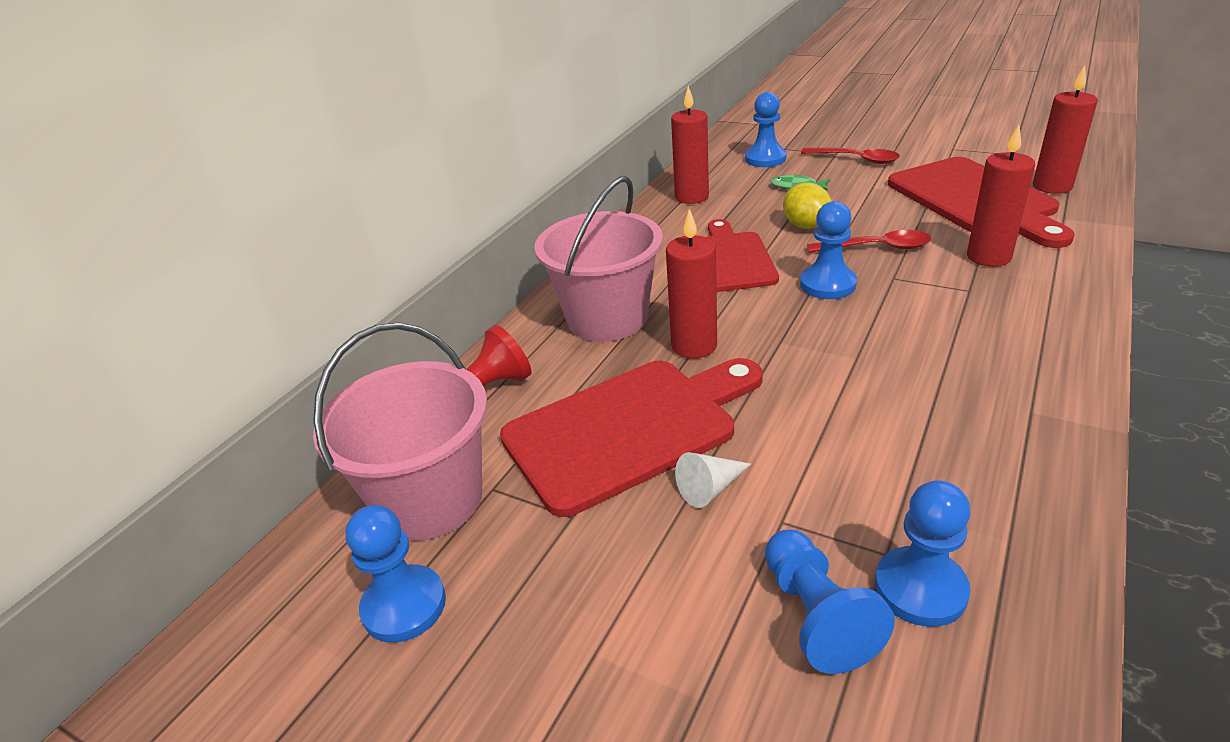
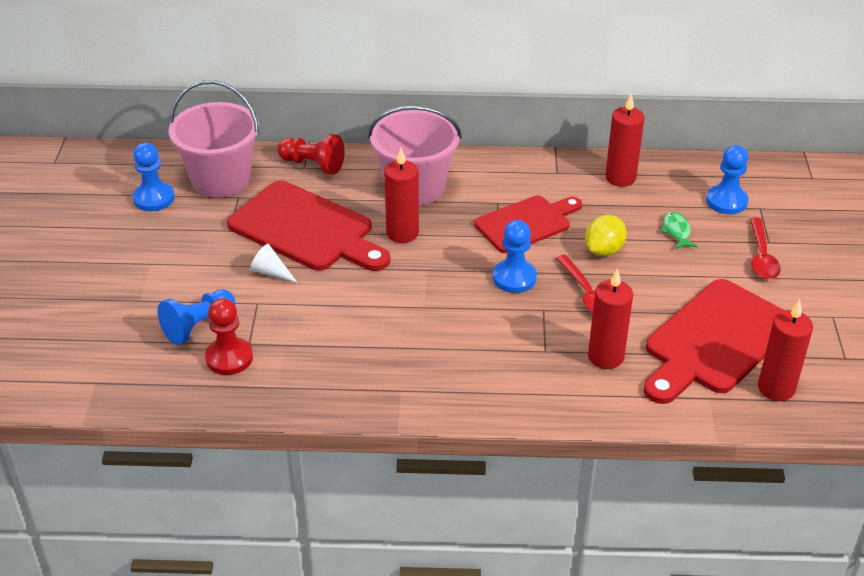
camera: 60 degrees right, 5 degrees up
(920, 588) = (229, 358): blue pawn -> red pawn

